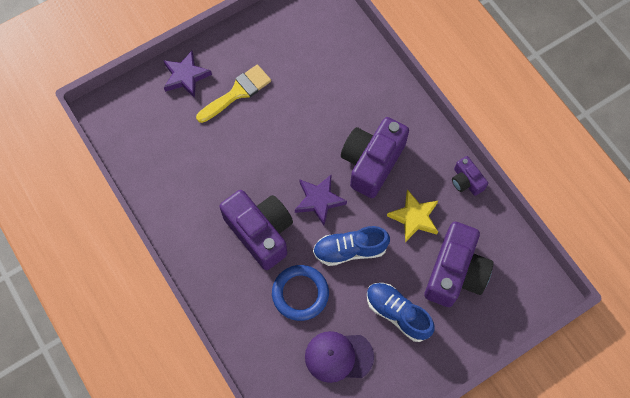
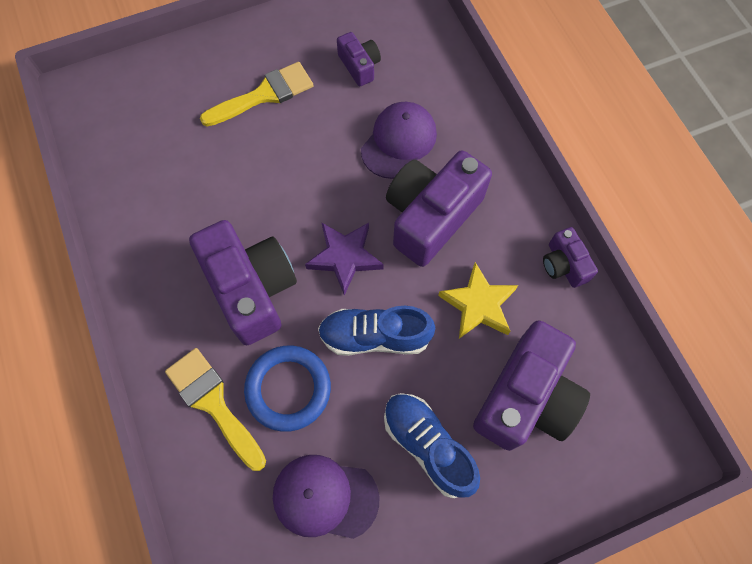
camera: 10 degrees right, 0 degrees up
(186, 76) = (201, 64): purple star -> none
(253, 311) = (214, 403): none -> yellow brush
(300, 60) = (359, 66): none -> purple camera
(339, 112) = (399, 141): none -> purple cap

